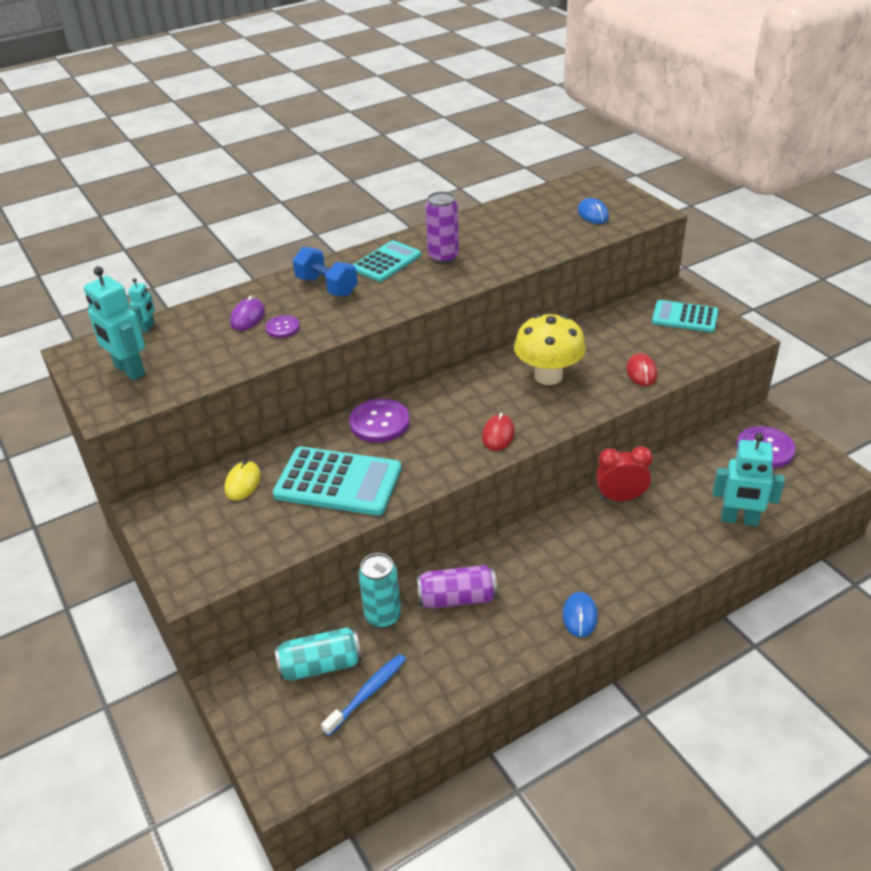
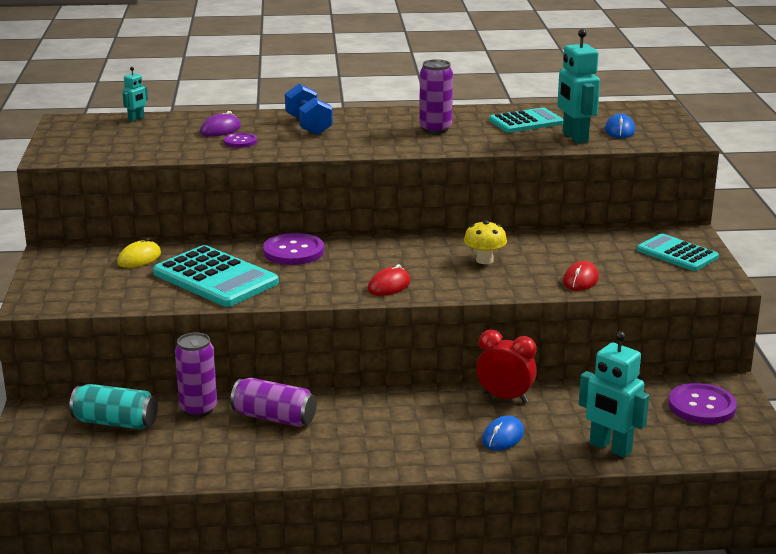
camera: 25 degrees right, 15 degrees down
(129, 370) = (92, 139): turquoise robot -> turquoise robot (574, 137)
(368, 693) = (134, 451): blue toothbrush -> none
(383, 616) = (198, 409): turquoise can -> purple can
(386, 262) = (380, 122): turquoise calculator -> turquoise calculator (526, 122)
(548, 376) = (484, 260): yellow mushroom -> yellow mushroom, size x0.57
(580, 616) = (372, 463): blue mouse -> blue mouse (503, 437)

